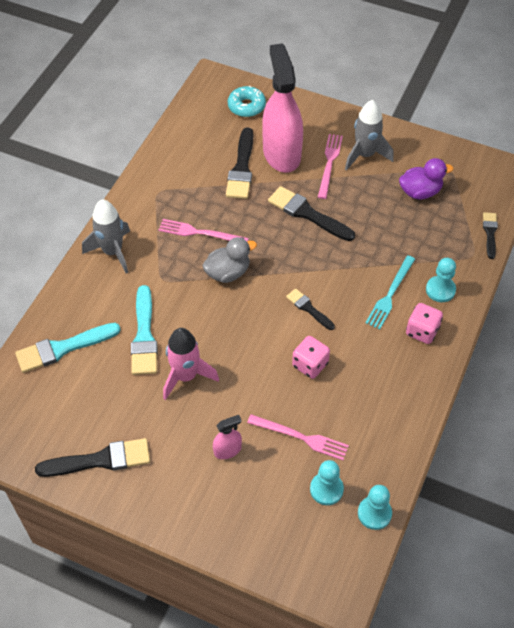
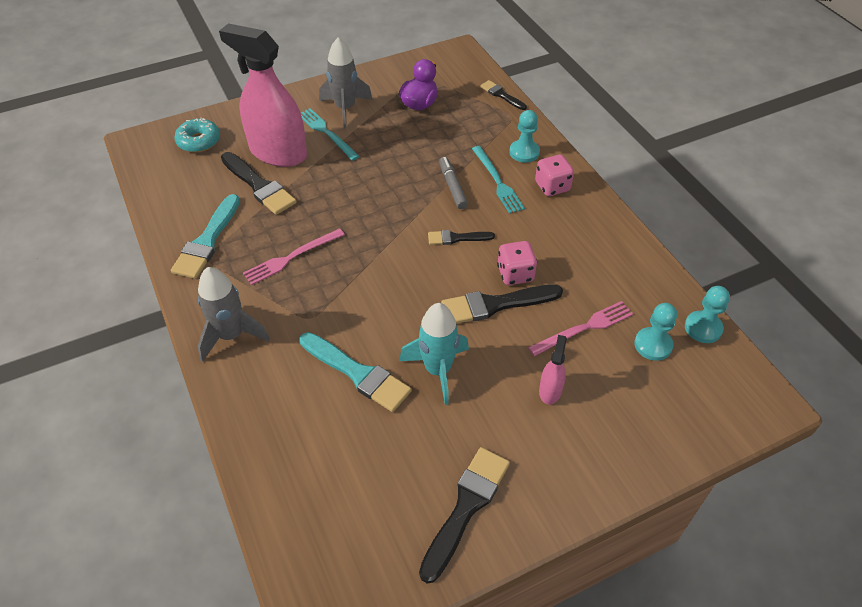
camera: 50 degrees left, 5 degrees down
(63, 348) = (297, 453): turquoise brush -> turquoise brush (207, 241)
(186, 376) = (438, 370): pink rocket -> turquoise rocket
(228, 272) = (358, 266): grey duck -> none
(307, 214) = (360, 177): black brush -> black brush (495, 305)
(329, 163) = (326, 133): pink fork -> turquoise fork
(356, 272) = (452, 186): none -> grey marker

